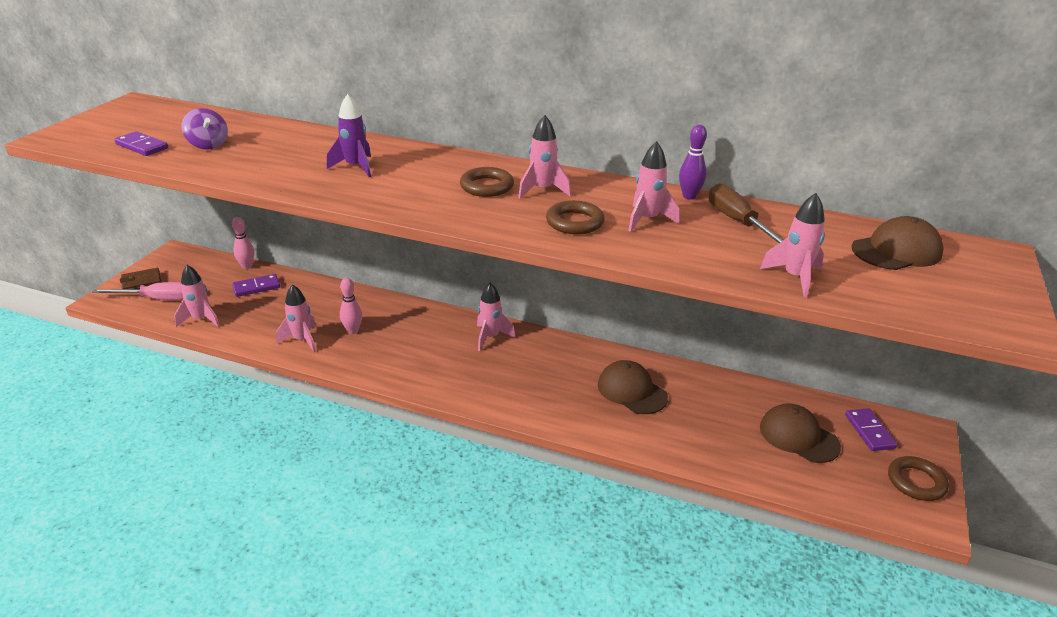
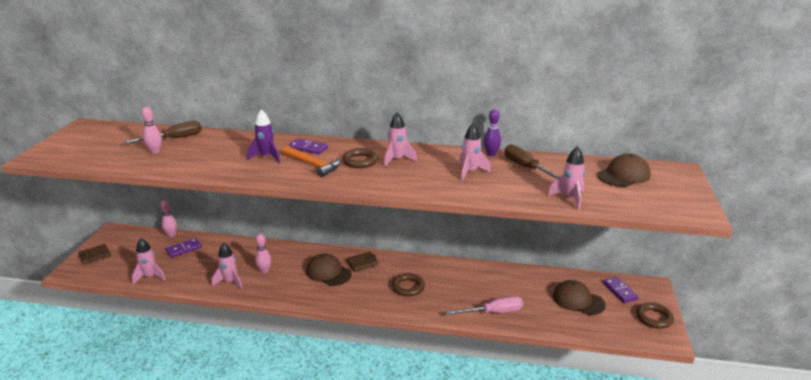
camera: 10 degrees left, 5 degrees down
(142, 146) = (107, 157): purple domino -> purple domino (308, 148)
(157, 299) = (111, 266): pink screwdriver -> pink screwdriver (493, 312)
(208, 145) = (155, 151): purple spinning top -> pink bowling pin
(241, 130) = (174, 139): none -> brown screwdriver
(416, 185) = (313, 165): none -> orange hammer
(490, 337) = (362, 263): pink rocket -> brown wallet
(574, 222) = (425, 178): brown ring -> brown ring (408, 287)
(631, 391) = (466, 286): brown cap -> brown cap (328, 272)

